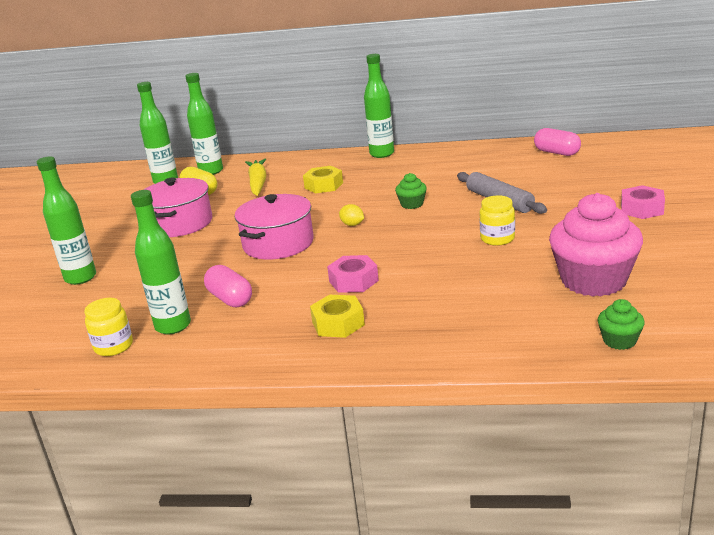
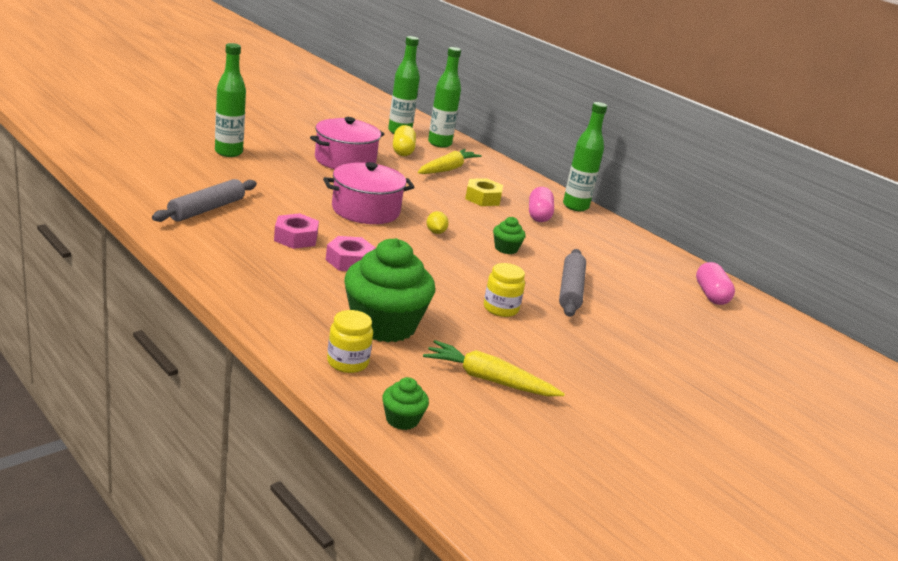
camera: 35 degrees right, 0 degrees up
(114, 346) = (159, 197): yellow jar -> yellow jar (347, 362)
(173, 326) = (206, 209): green bottle -> grey rolling pin
(230, 299) = (265, 218): pink capsule -> pink capsule (539, 215)
(338, 323) = (281, 274): yellow nut -> none
(472, 300) = (384, 325): none -> green cupcake
(593, 281) = (489, 380): pink cupcake -> yellow carrot
(642, 209) = (661, 374): pink nut -> pink nut (296, 238)

